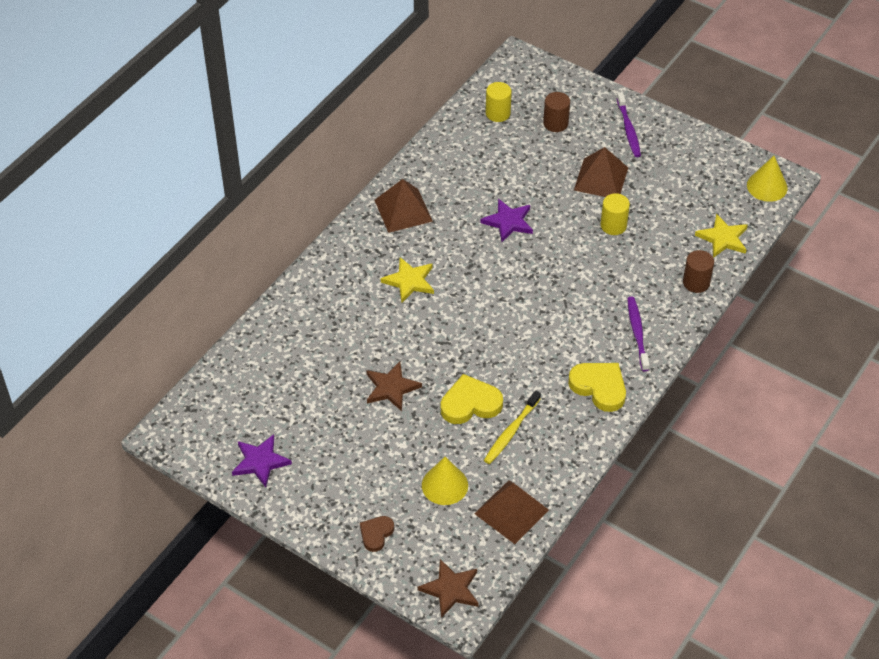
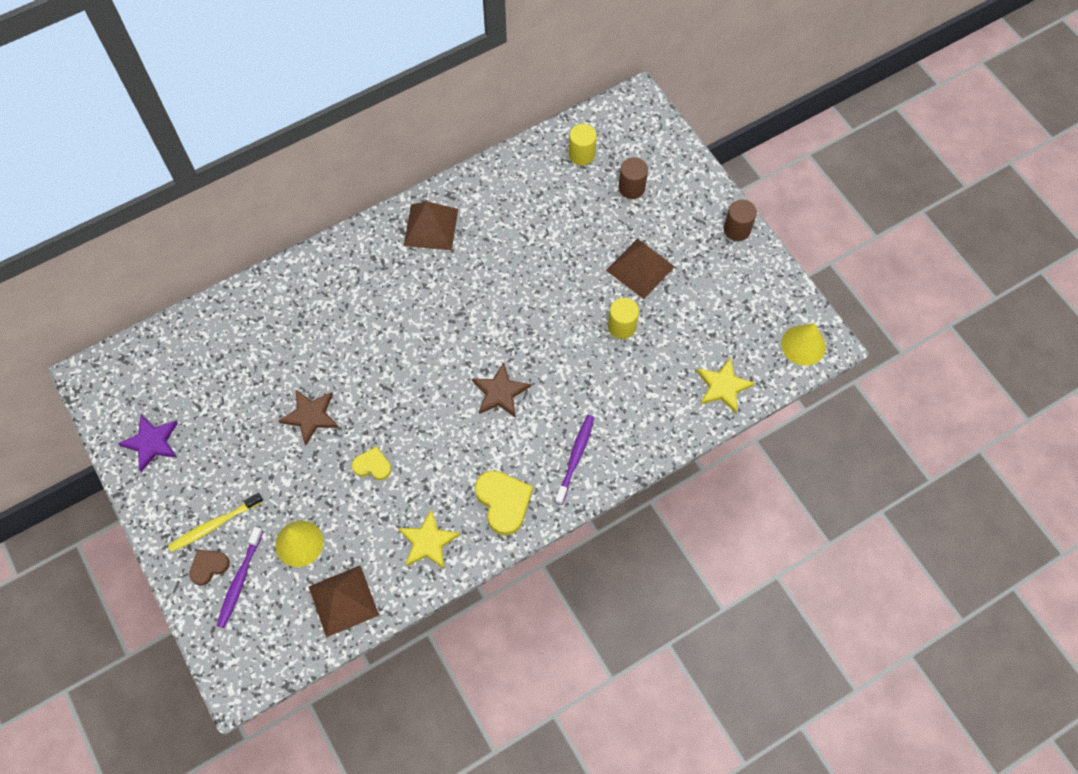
camera: 25 degrees right, 15 degrees up
(409, 281) = (393, 307): yellow star -> yellow star (428, 542)
(450, 589) = (241, 658): brown star -> brown star (500, 392)
(470, 403) = (372, 465): yellow heart -> yellow heart, size x0.60
(508, 222) = (522, 280): purple star -> none
(511, 432) = (392, 513): yellow toothbrush -> yellow toothbrush (214, 525)
(628, 129) = (700, 223): purple toothbrush -> purple toothbrush (239, 581)
(696, 282) = (666, 426): brown cylinder -> brown cylinder (737, 229)

